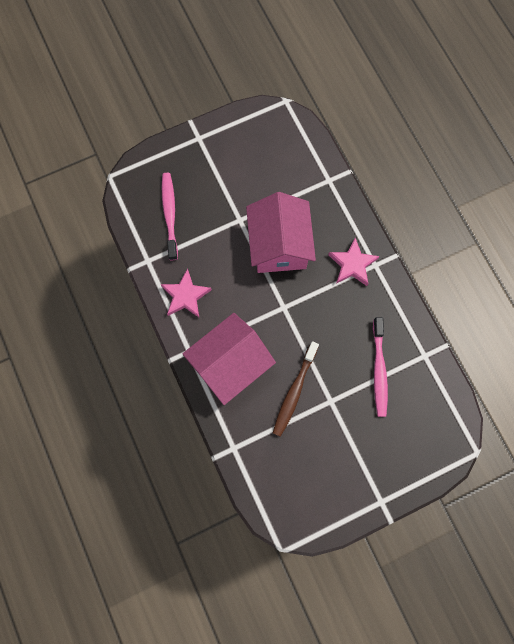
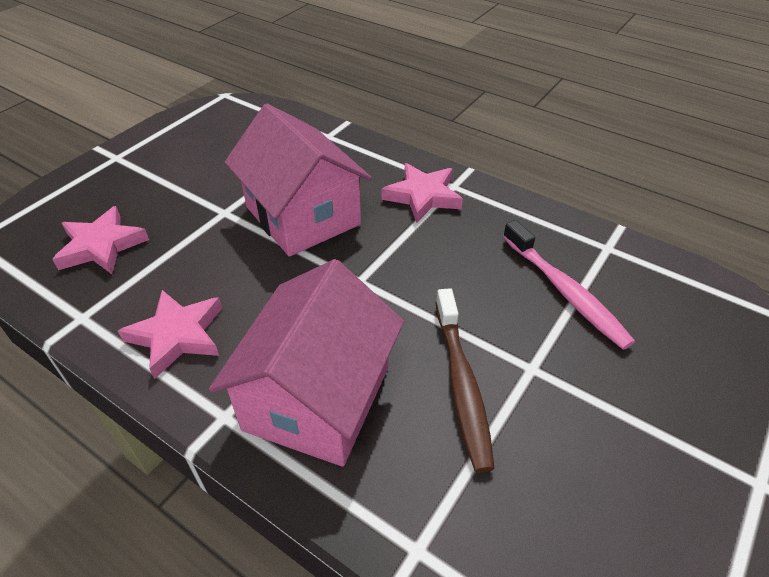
camera: 30 degrees left, 30 degrees down
(170, 214) = (101, 246): pink toothbrush -> pink star

